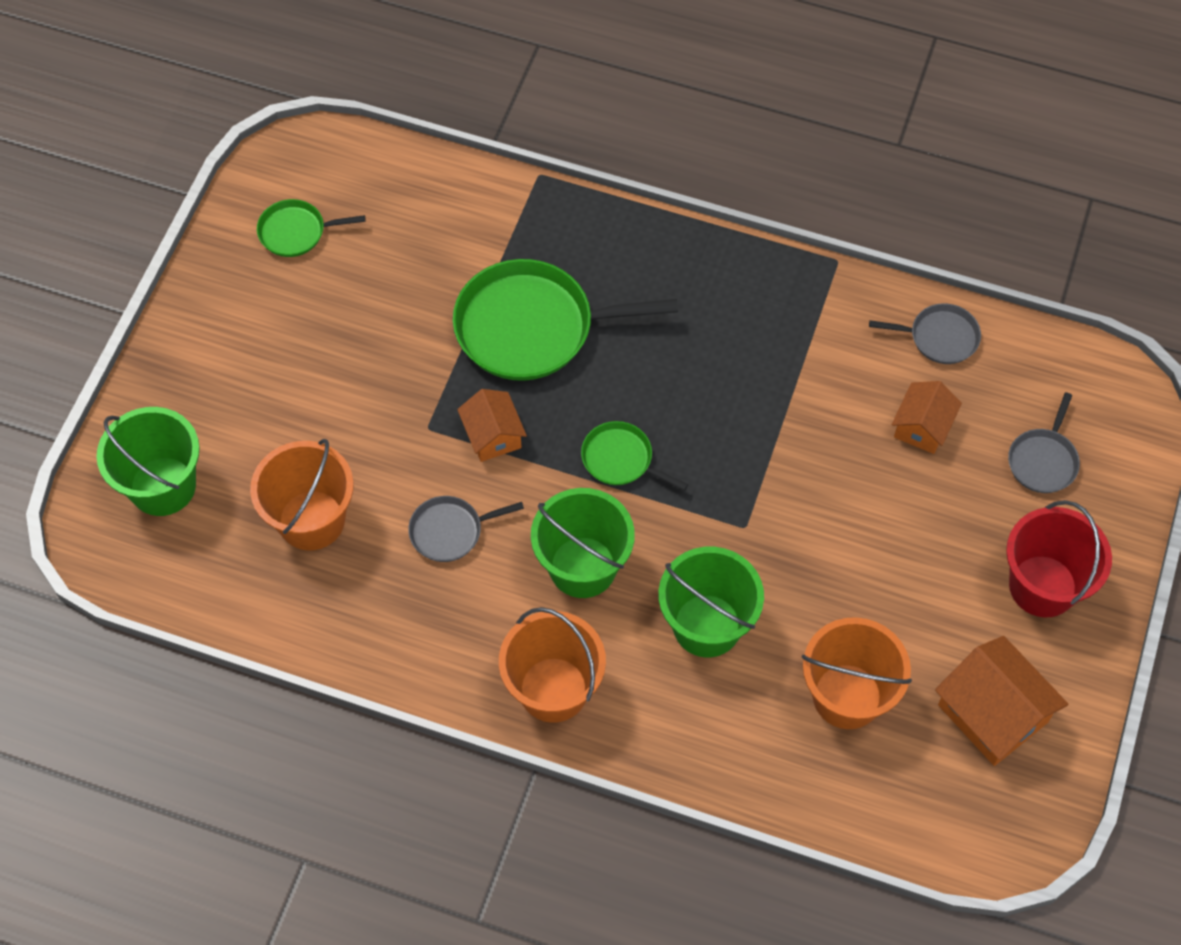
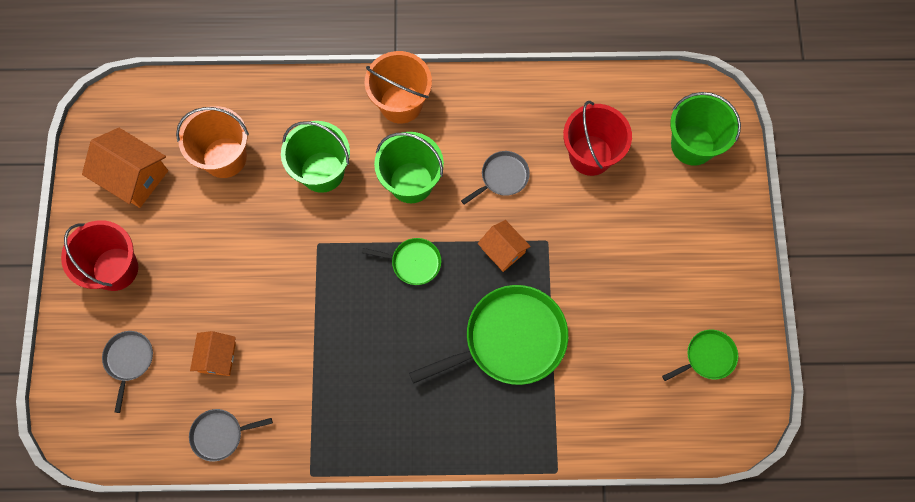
camera: 160 degrees right, 10 degrees up
(311, 520) = (590, 155): orange bucket -> red bucket

